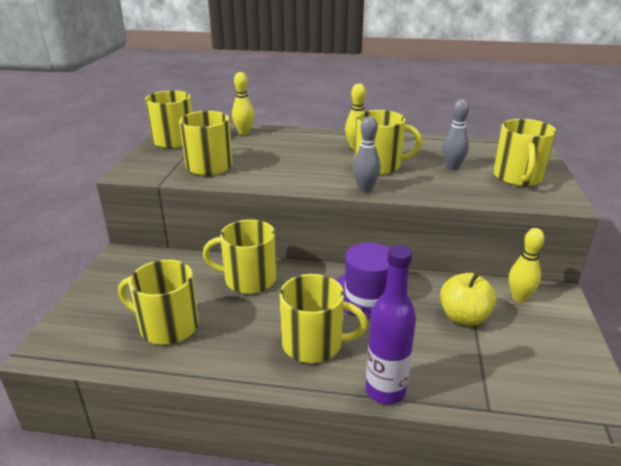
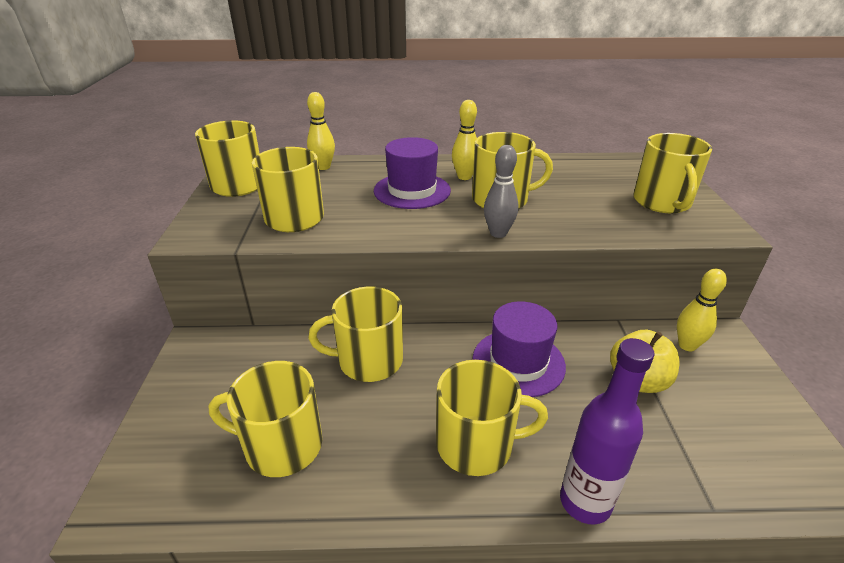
camera: 10 degrees left, 5 degrees up
(308, 154) = (412, 190): none -> purple hat
(452, 167) = (585, 195): grey bowling pin -> none

